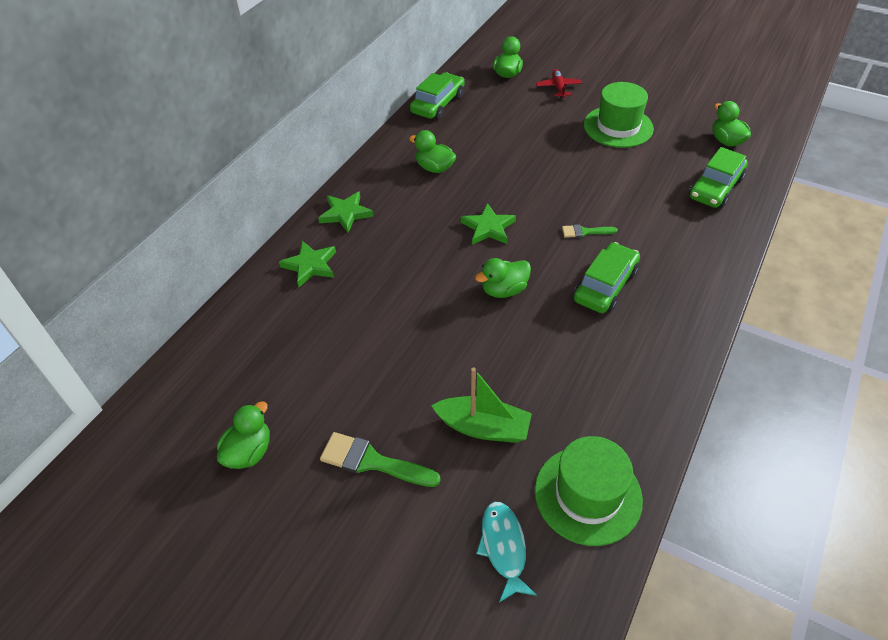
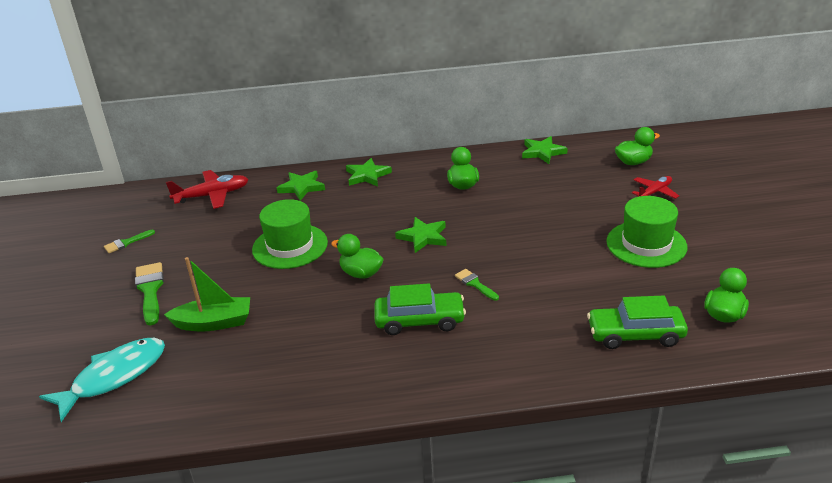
camera: 55 degrees right, 15 degrees down
(238, 339) = (212, 195): none -> red plane
(249, 452) = (126, 243): green duck -> green brush
(438, 104) = (542, 152): green car -> green star
(483, 427) = (214, 323): green boat -> green boat turned 75 degrees counterclockwise
(503, 547) = (114, 377): turquoise fish -> turquoise fish, size x1.51
(588, 494) = (186, 398): green hat -> green hat (290, 246)

